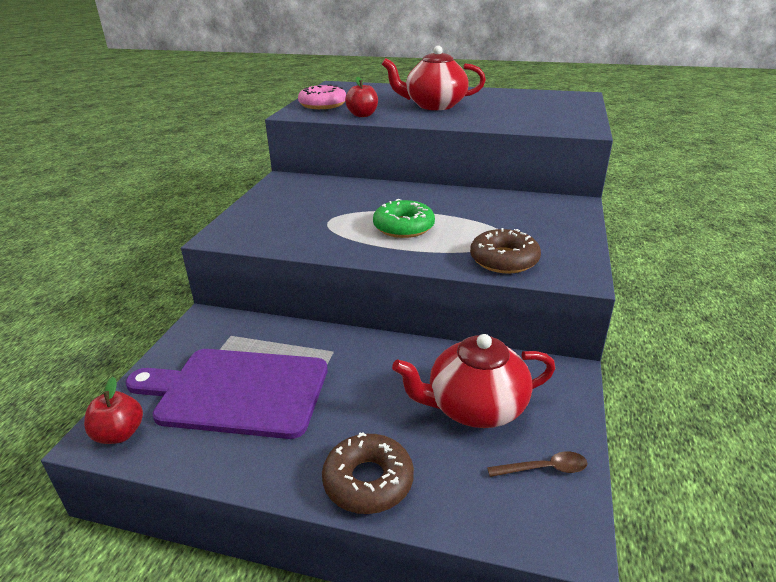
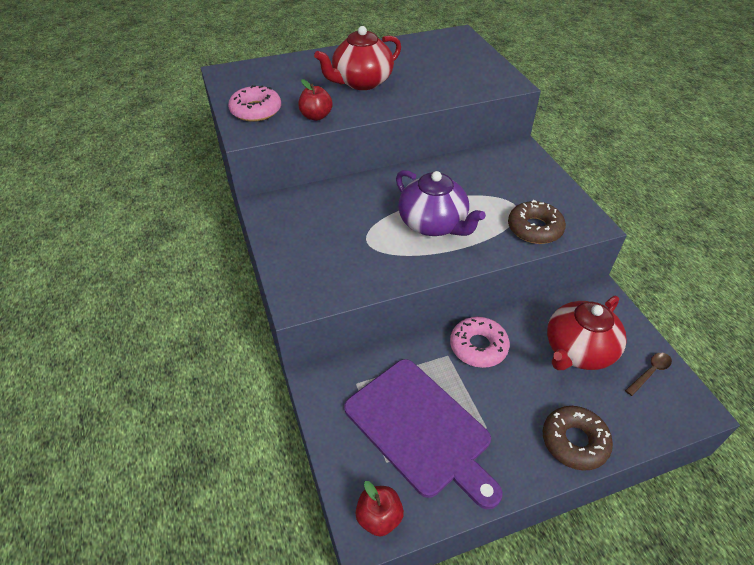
camera: 35 degrees left, 15 degrees up
(237, 391) = (420, 429): purple cutting board -> purple cutting board turned 105 degrees counterclockwise
(370, 357) = (478, 347): none -> pink donut
(403, 227) = (433, 224): green donut -> purple teapot

